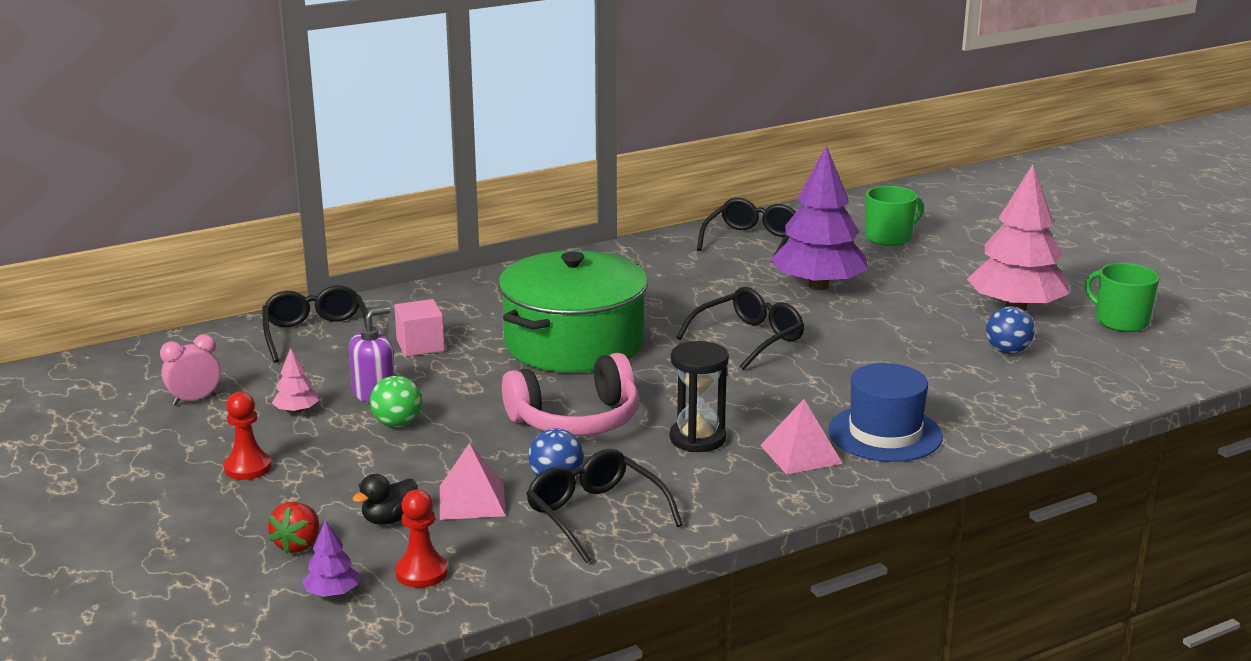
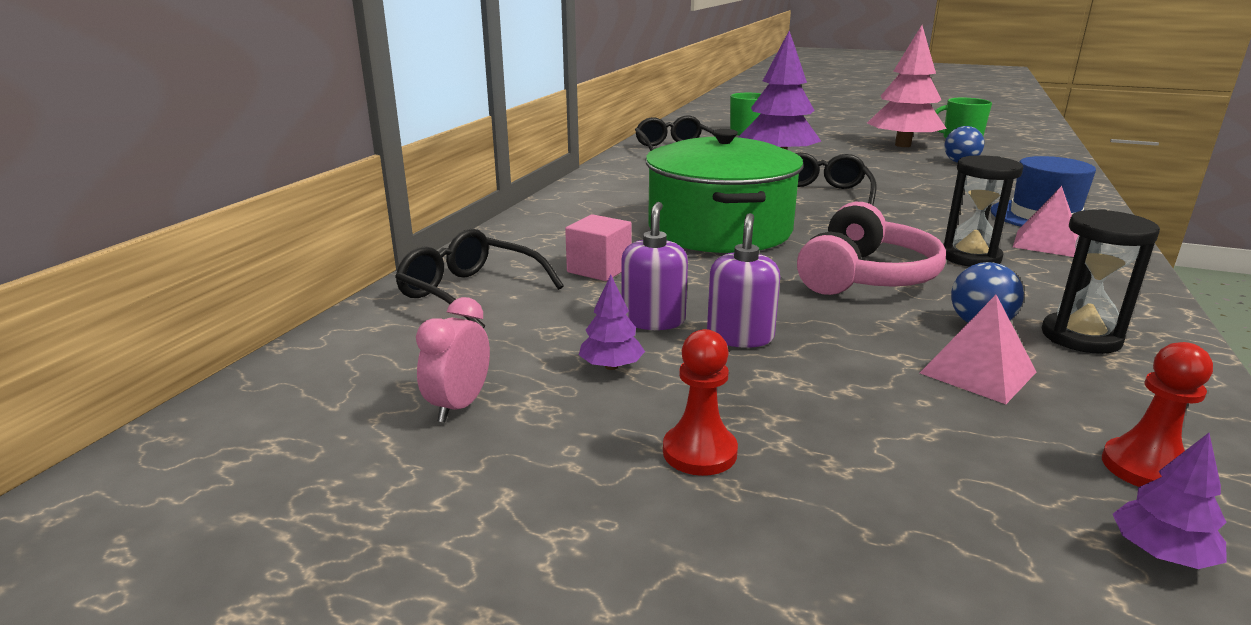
camera: 40 degrees left, 0 degrees up
(296, 411) = (611, 366): pink tree -> purple tree
(298, 545) = (976, 514): red strawberry -> none
(389, 519) = (971, 429): black duck -> none
(397, 424) = (740, 336): green ball -> purple soap dispenser
(595, 515) = (1081, 337): black glasses -> black hourglass

